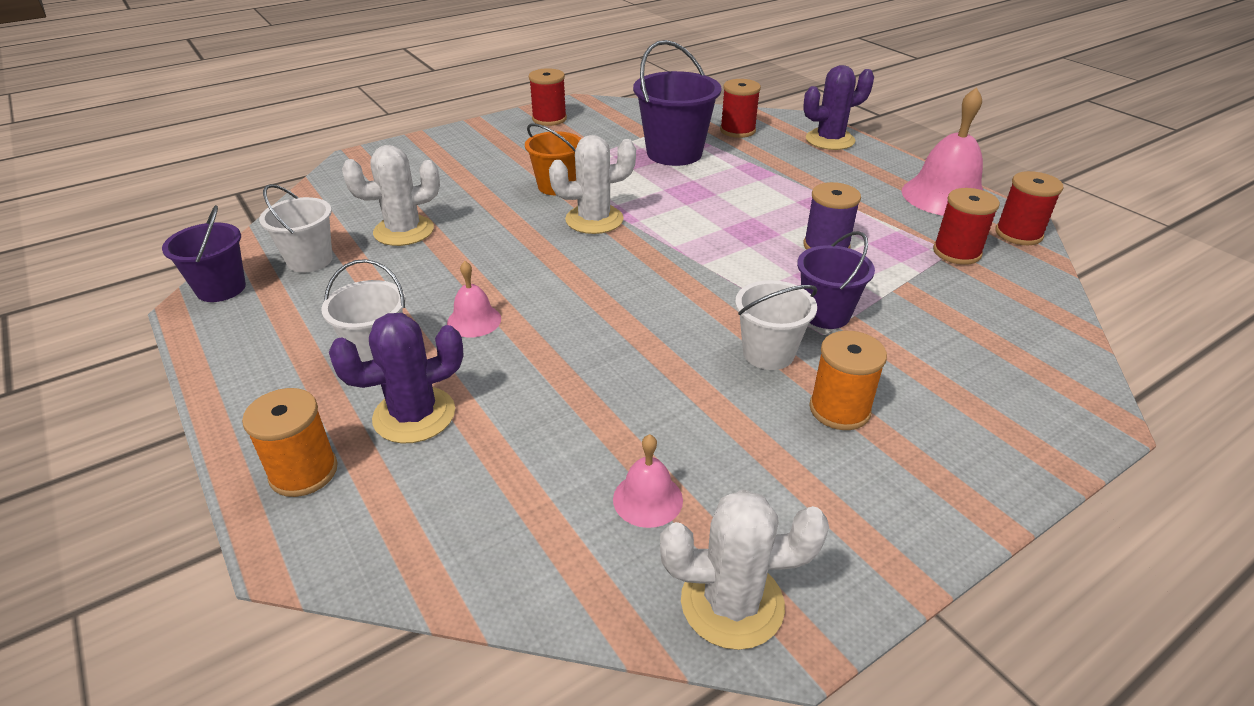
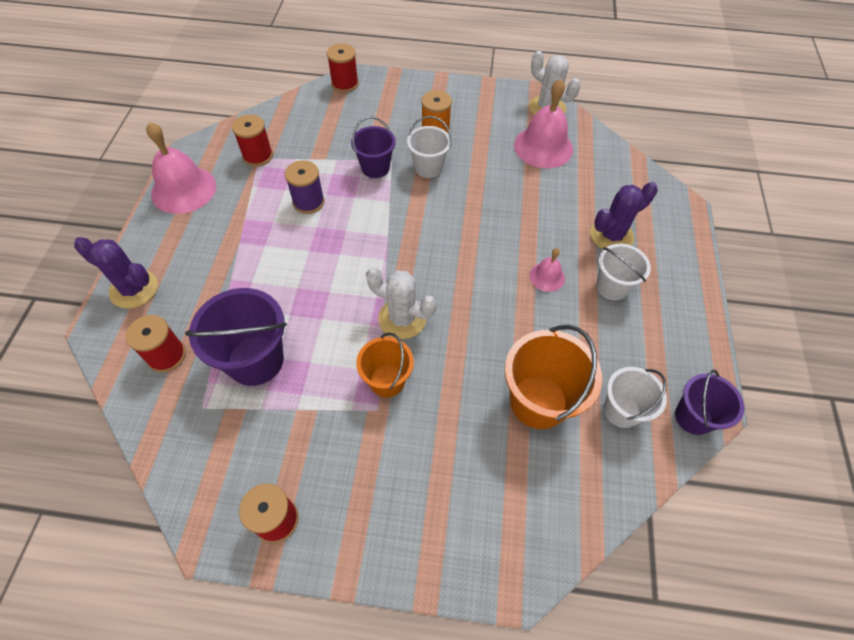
camera: 140 degrees left, 20 degrees up
(303, 472) = (672, 236): orange spool -> none
(404, 231) = (538, 401): white cactus -> orange bucket
(414, 415) = (611, 235): purple cactus -> purple cactus turned 45 degrees counterclockwise
(647, 499) = (543, 147): pink bell -> pink bell, size x1.96
(1018, 234) = (208, 144): red spool -> red spool (345, 84)

